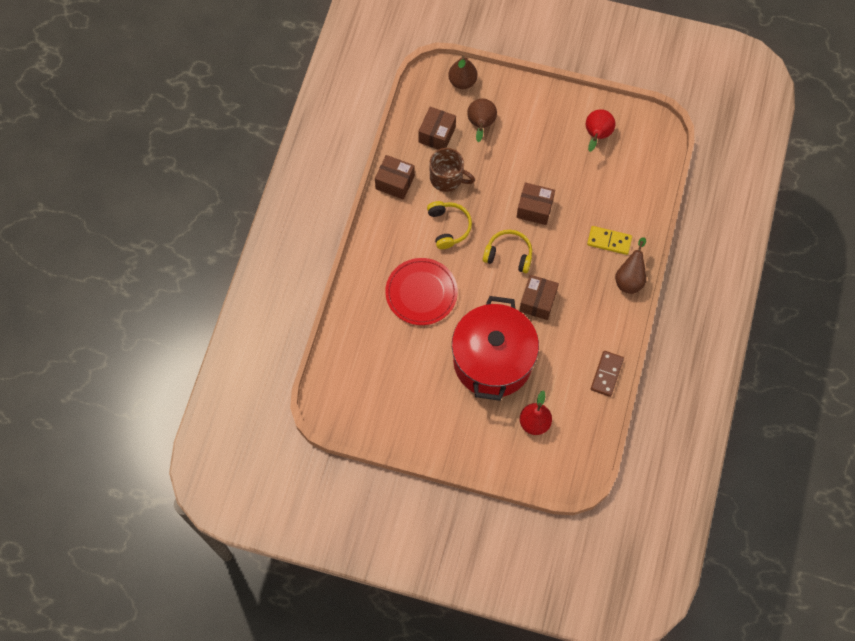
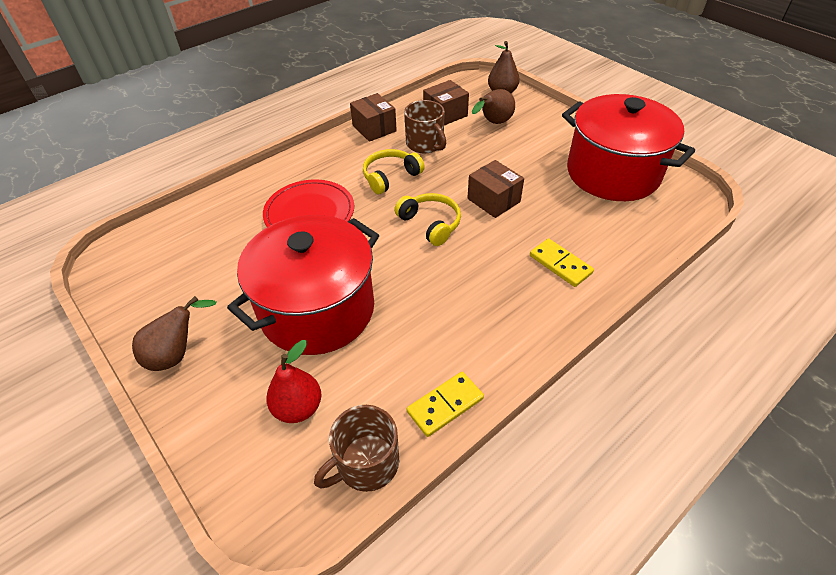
camera: 35 degrees right, 20 degrees down
(448, 227) = (390, 177): yellow headphones -> yellow headphones turned 150 degrees counterclockwise
(537, 301) = (424, 279): brown box -> none
(591, 427) = (366, 463): none -> brown mug
(597, 135) = (612, 173): red pear -> red pot
(606, 374) = (445, 405): brown domino -> yellow domino
(630, 279) = (560, 313): brown pear -> brown pear (177, 354)

